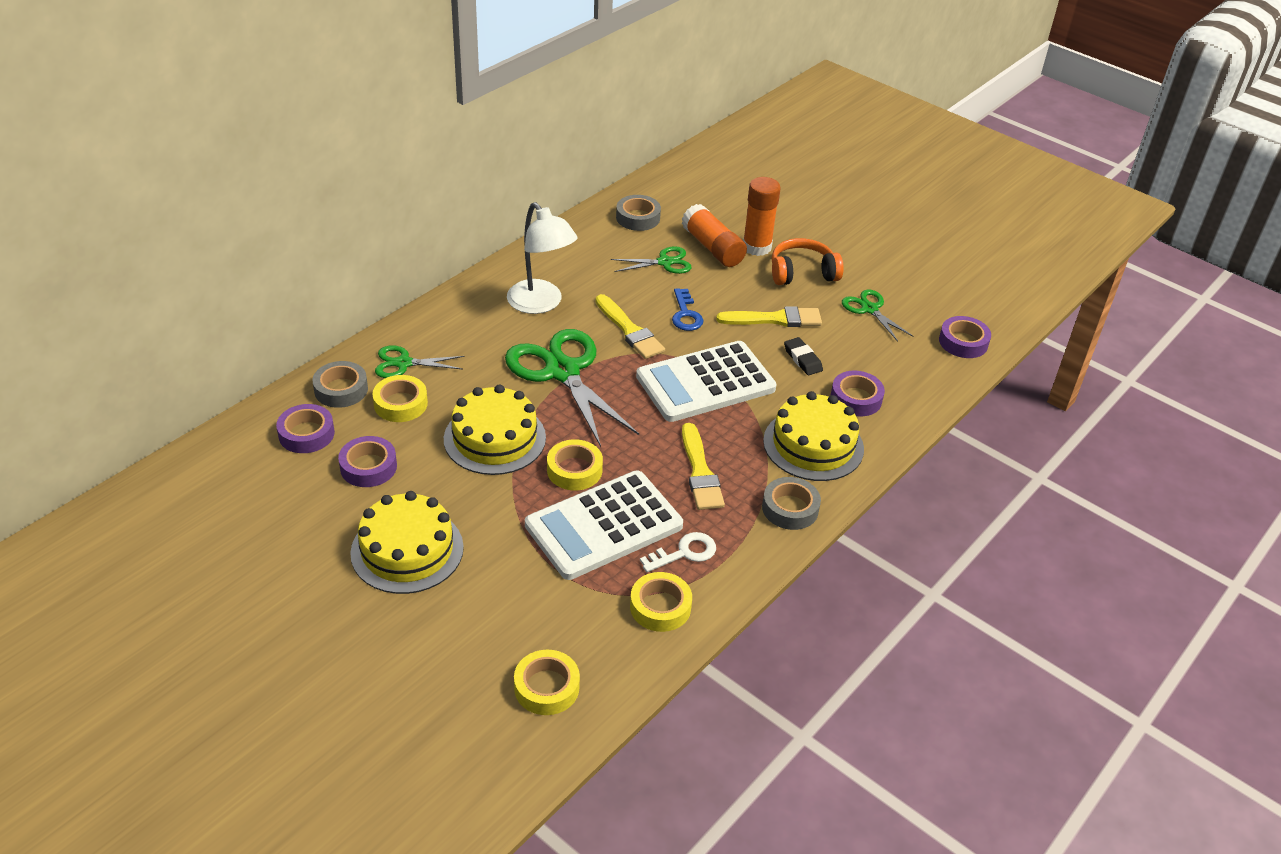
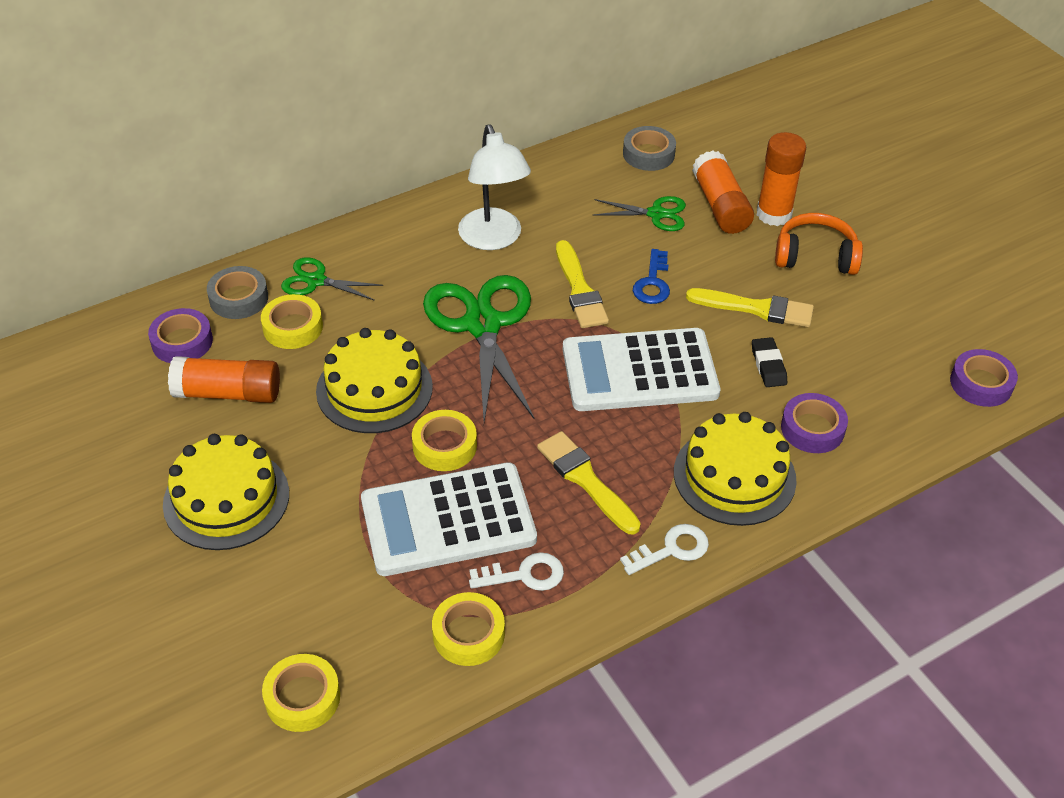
camera: 20 degrees right, 5 degrees up
(368, 467) = (228, 393): purple tape -> orange glue stick
(700, 472) = (585, 480): yellow brush -> yellow brush turned 135 degrees clockwise
(790, 508) = (671, 549): grey tape -> white key
(869, 309) = (879, 318): green scissors -> none

